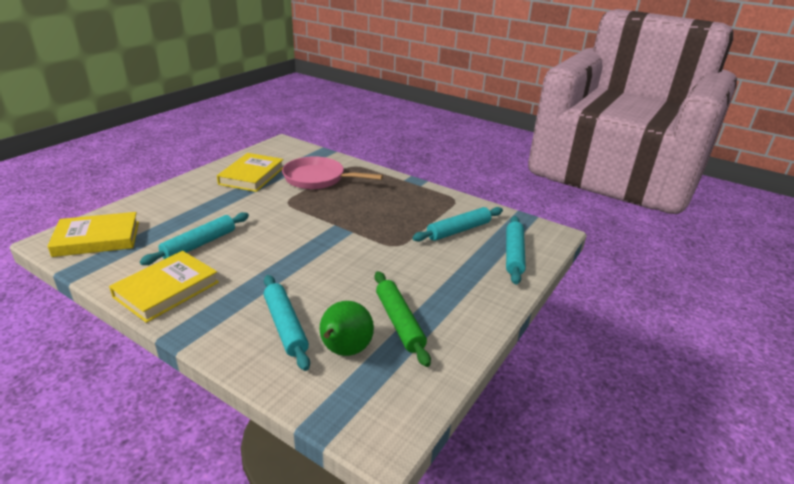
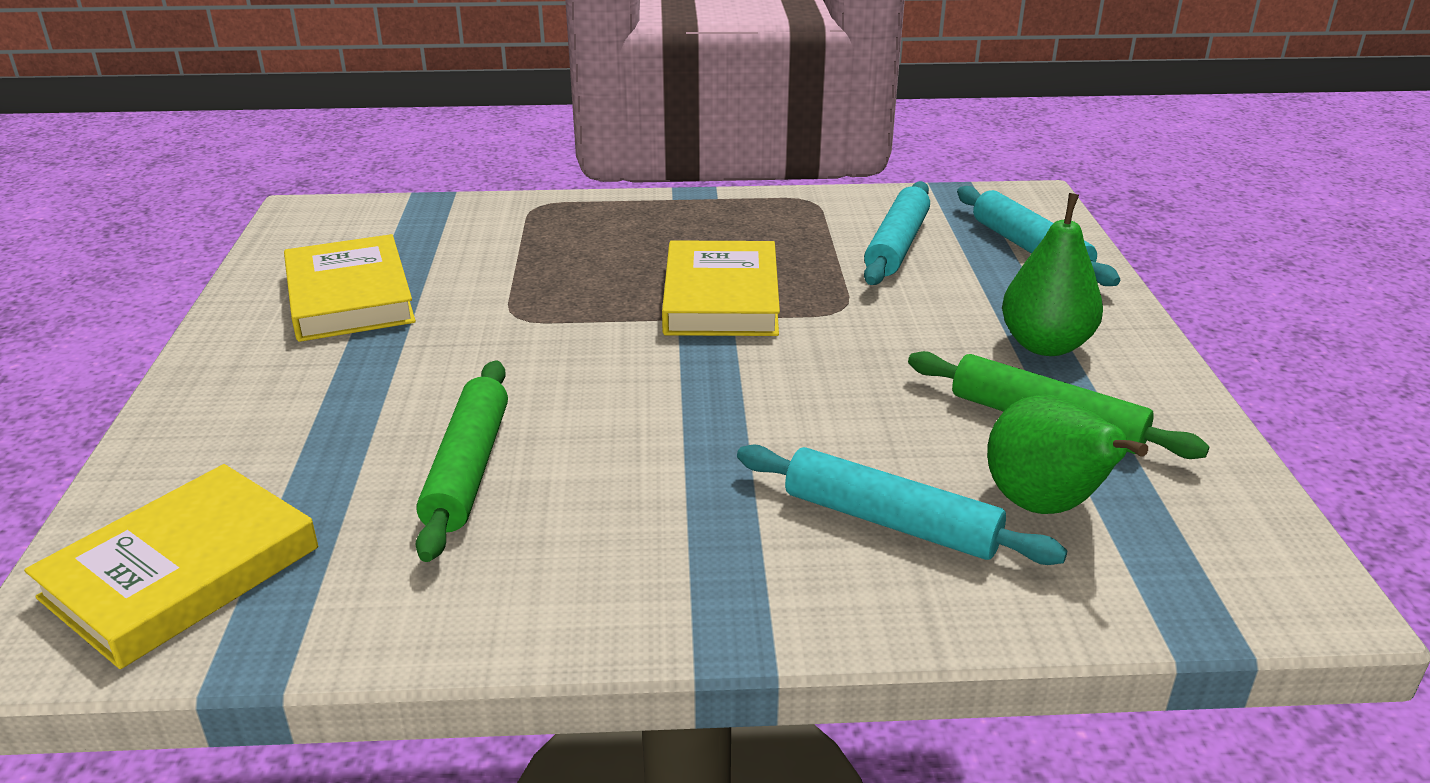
camera: 35 degrees left, 0 degrees up
(167, 289) = (552, 583): yellow book -> yellow book (721, 298)
(199, 244) = (467, 469): turquoise rolling pin -> green rolling pin
(318, 179) = (506, 252): pink pan -> none
(450, 295) = (1045, 345): none -> green pear

